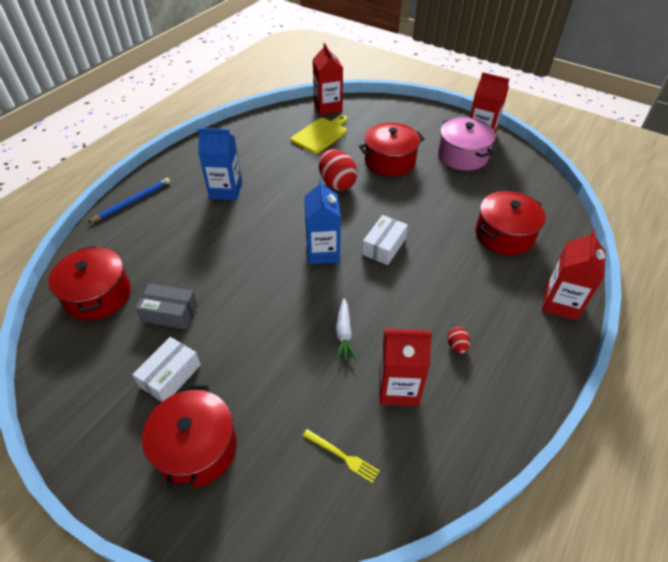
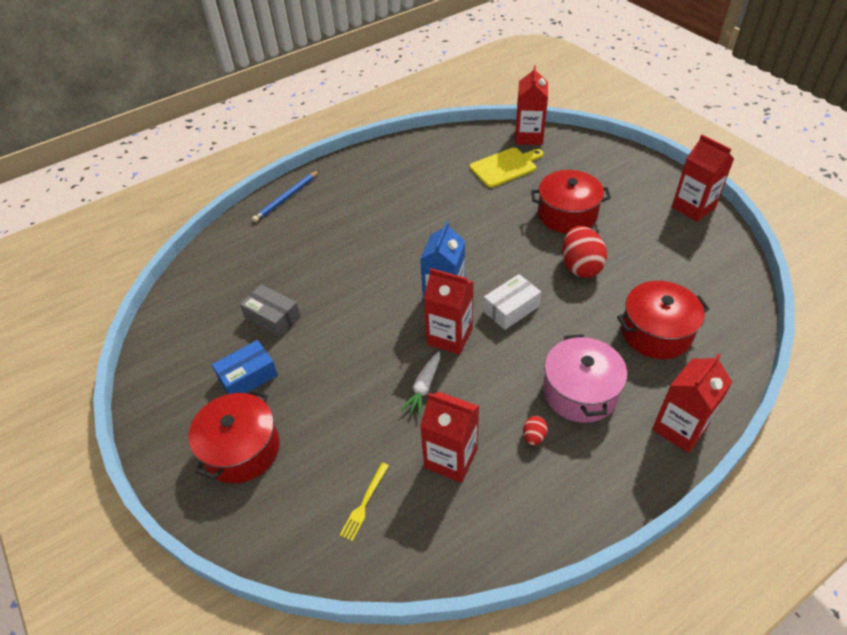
camera: 25 degrees right, 0 degrees up
(98, 295) = (219, 283): red pot -> none
(132, 201) = (286, 198): blue pencil -> blue pencil turned 150 degrees clockwise
(170, 376) = (248, 377): white box -> blue box
(226, 190) = (378, 207): blue carton -> none
(337, 183) = (495, 226): red egg -> red egg (580, 266)
(342, 456) = (364, 503): yellow fork -> yellow fork turned 60 degrees clockwise
(344, 283) = (449, 336): none -> red carton
(462, 155) = (657, 227): pink pot -> pink pot (580, 392)

